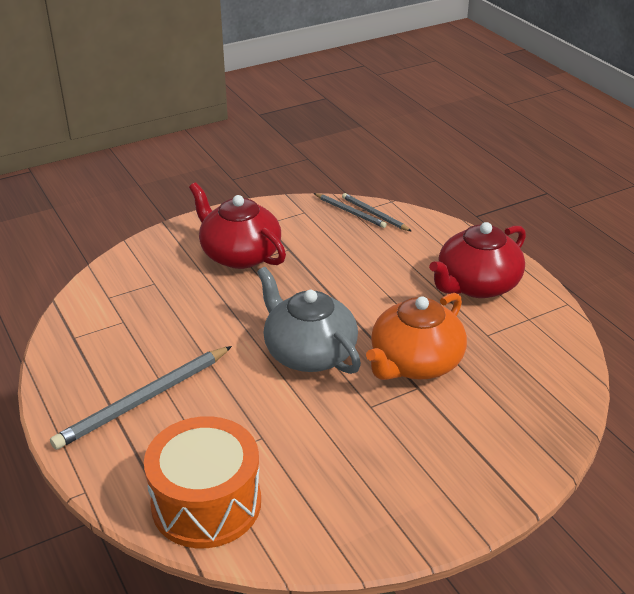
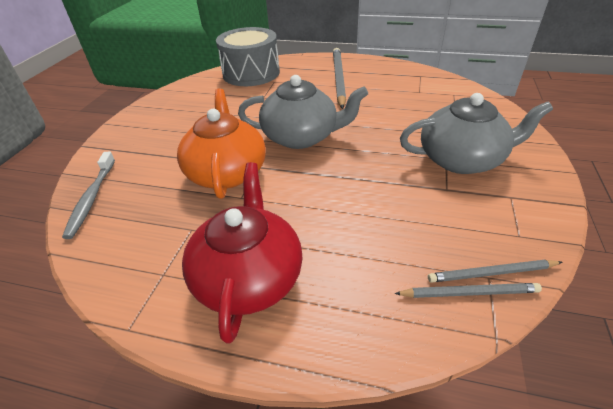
camera: 135 degrees right, 5 degrees up
(206, 503) = (251, 73): orange drum -> grey drum
(239, 254) = (462, 159): red teapot -> grey teapot
(553, 417) = (92, 198): none -> grey toothbrush

